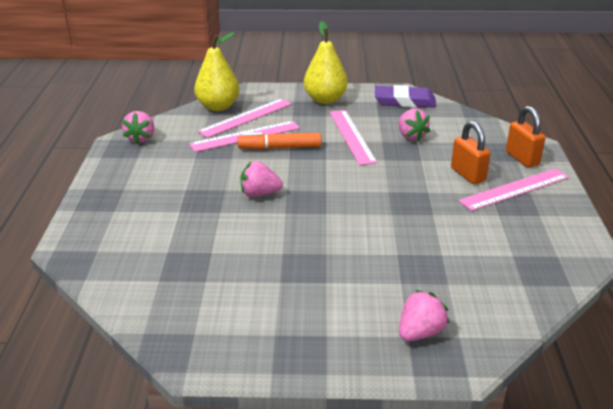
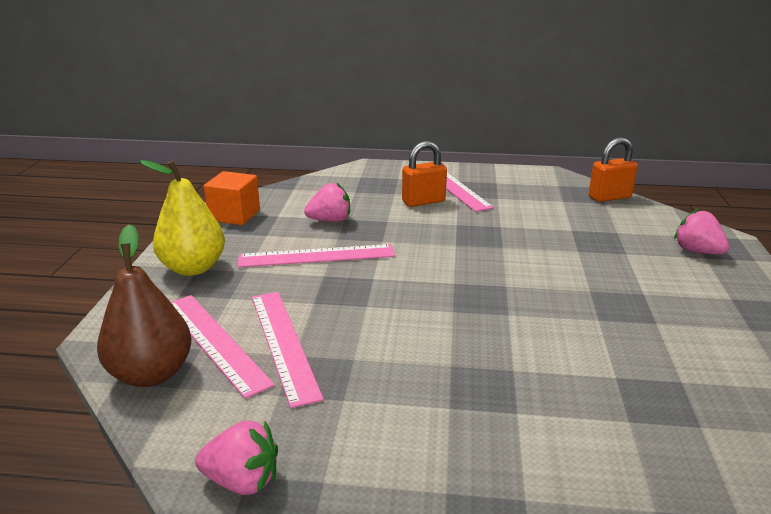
camera: 85 degrees left, 5 degrees down
(218, 106) = (151, 374): yellow pear -> brown pear
(259, 194) = (463, 333): pink strawberry -> none
(280, 147) = (332, 312): orange marker -> none
(404, 101) = (234, 215): purple eraser -> orange cube
(522, 158) = (394, 175): orange padlock -> orange padlock (609, 197)

